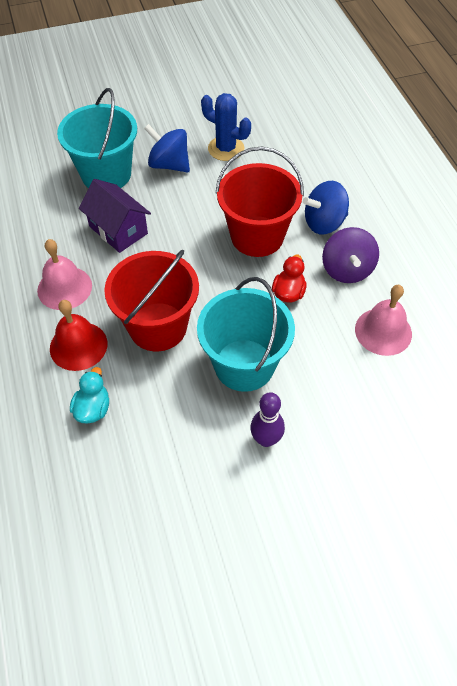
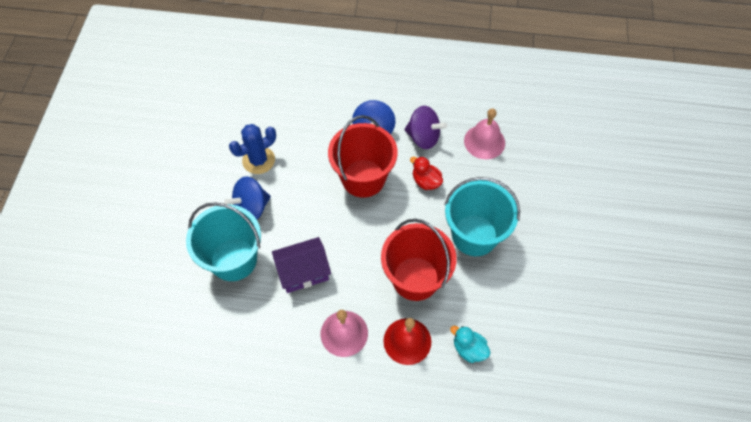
camera: 65 degrees left, 5 degrees up
(266, 439) = (538, 247): purple bowling pin -> none

